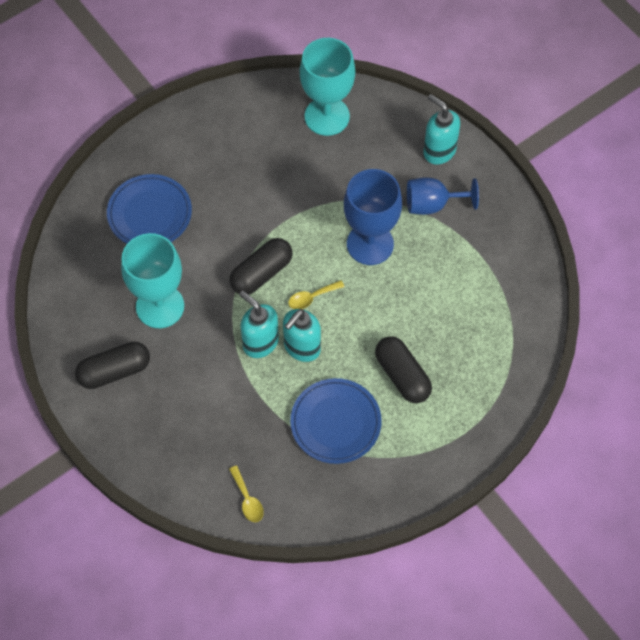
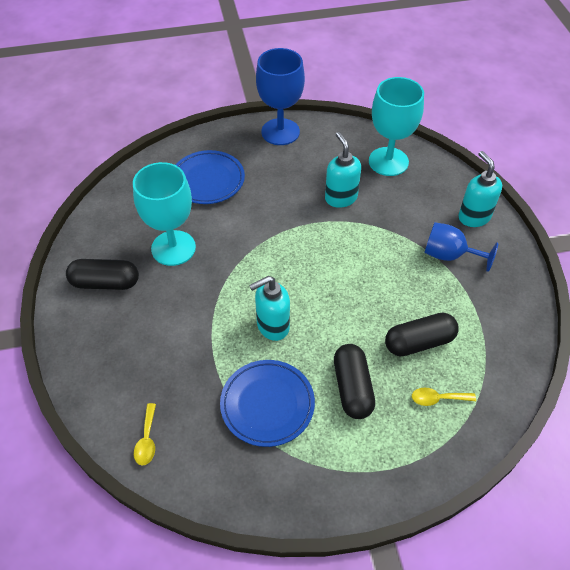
camera: 25 degrees right, 10 degrees down
(260, 342) = (238, 308): turquoise soap dispenser -> turquoise soap dispenser (340, 198)
(261, 273) = (271, 254): black capsule -> black capsule (419, 342)
(311, 298) = (303, 289): yellow spoon -> yellow spoon (437, 399)
(370, 244) = (377, 266): blue goblet -> blue goblet (280, 132)

